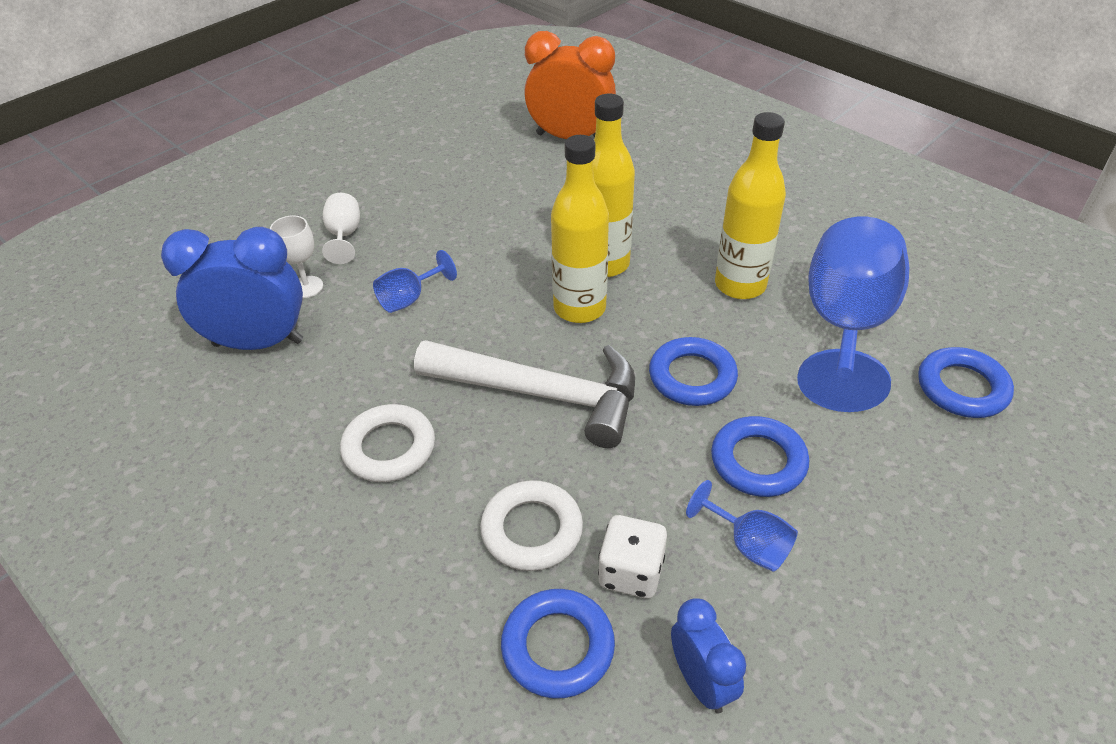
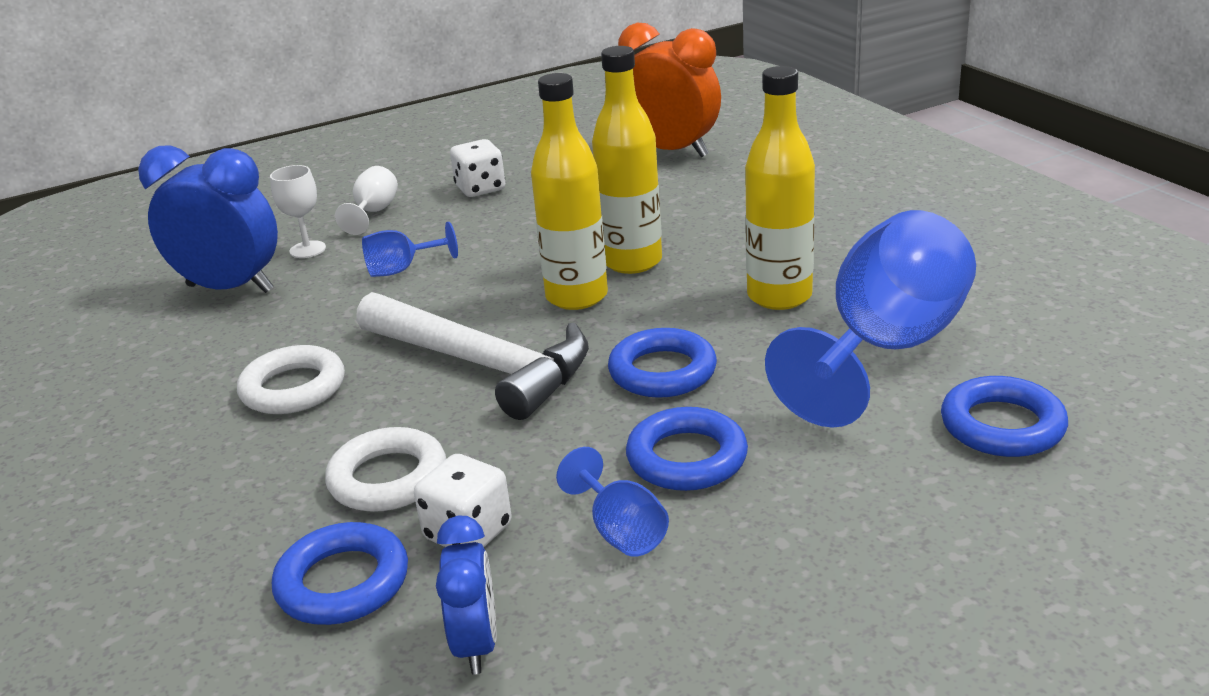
camera: 20 degrees right, 15 degrees down
(427, 197) = (480, 189): none -> white dice

